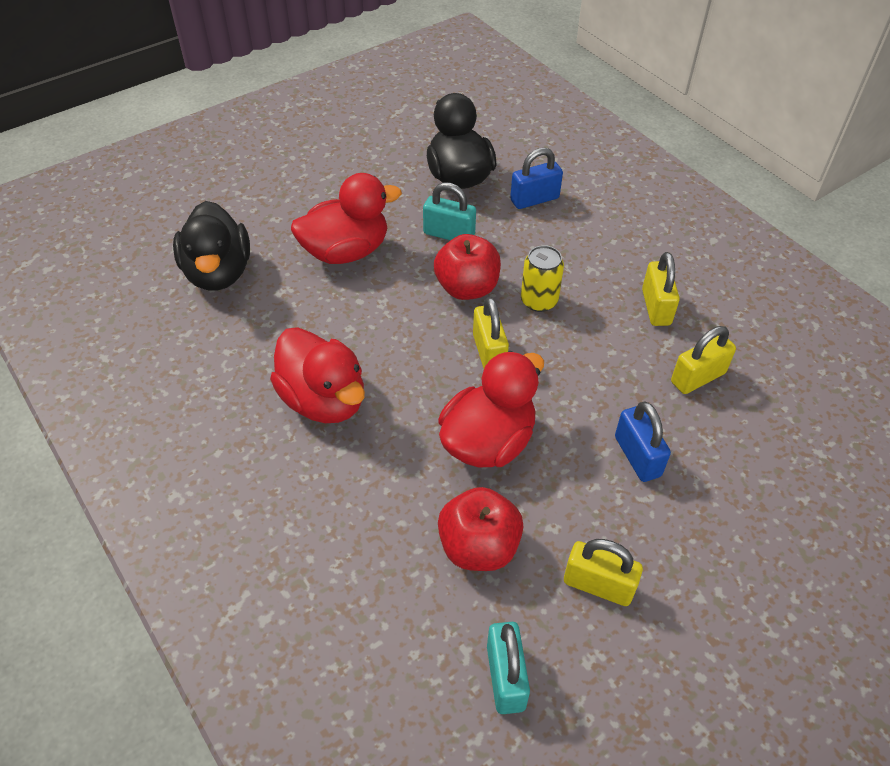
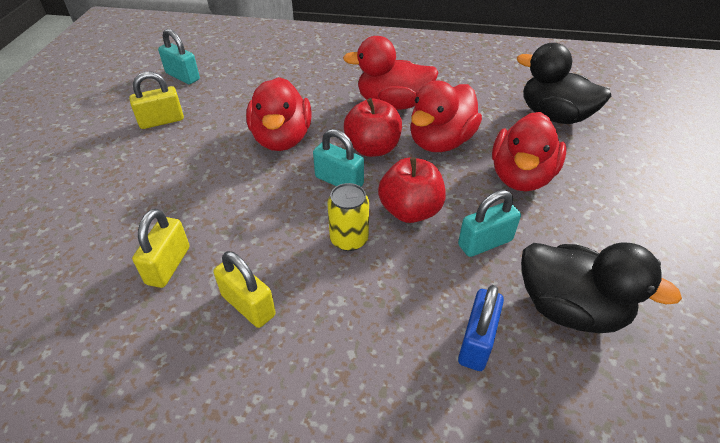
camera: 135 degrees right, 5 degrees down
(352, 324) = (440, 142): none -> red duck
(478, 547) = (238, 101): red apple -> red apple (372, 148)
(489, 352) = (339, 181): yellow padlock -> turquoise padlock
(637, 456) = (181, 185): blue padlock -> none

